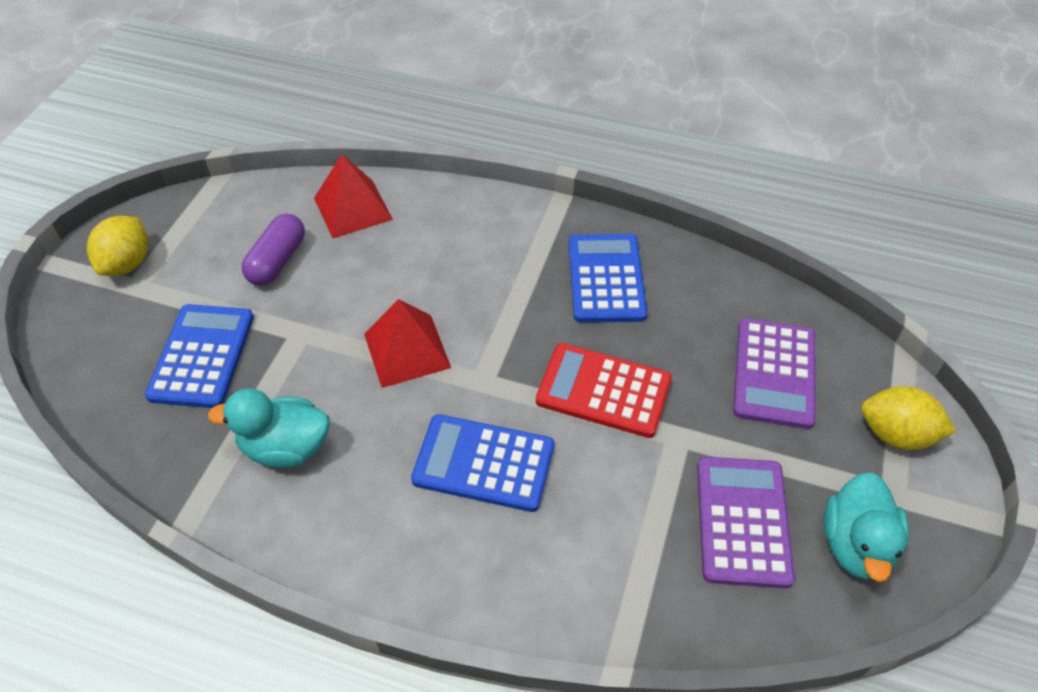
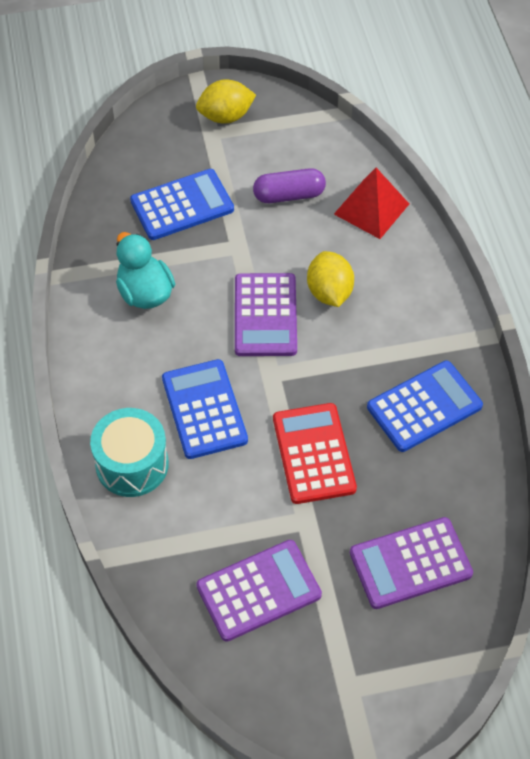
camera: 60 degrees right, 5 degrees up
(407, 350) = (265, 315): red pyramid -> purple calculator
(507, 573) = (132, 464): none -> turquoise drum
(856, 545) = (285, 674): turquoise duck -> none
(896, 434) = (408, 673): yellow lemon -> yellow lemon (329, 292)

